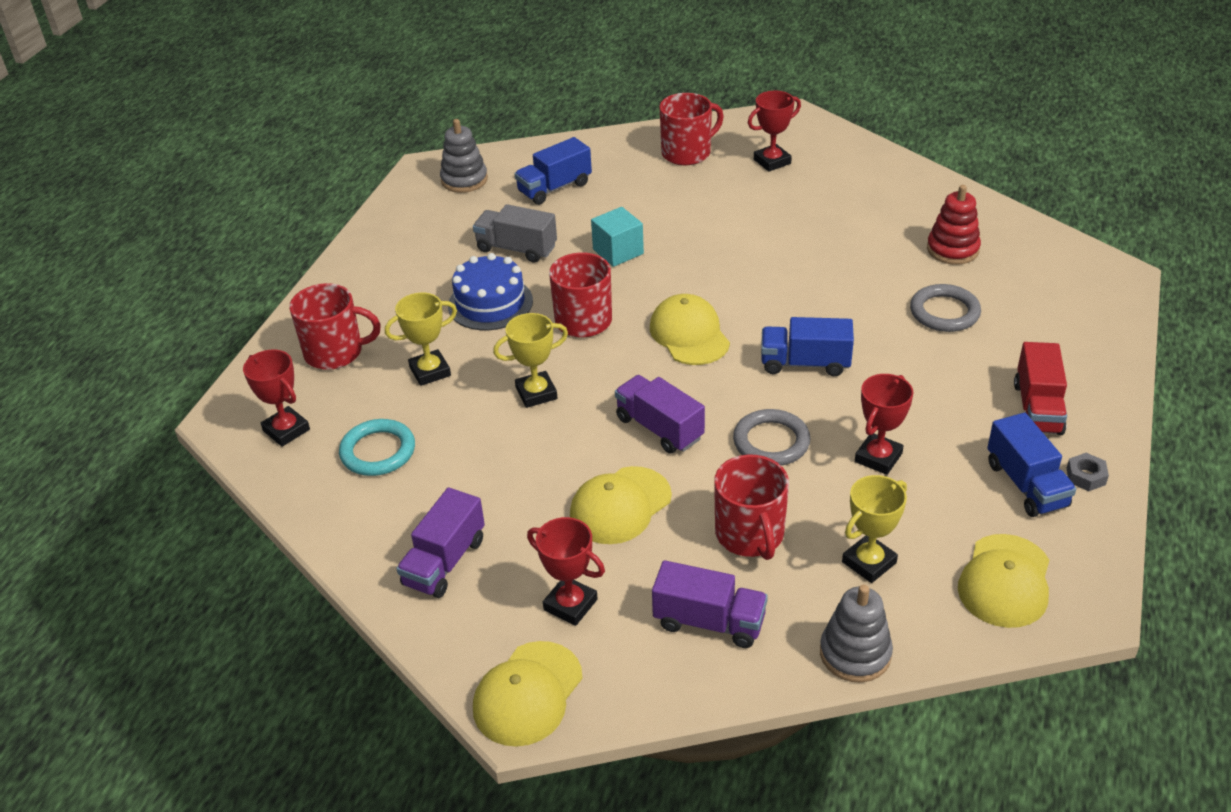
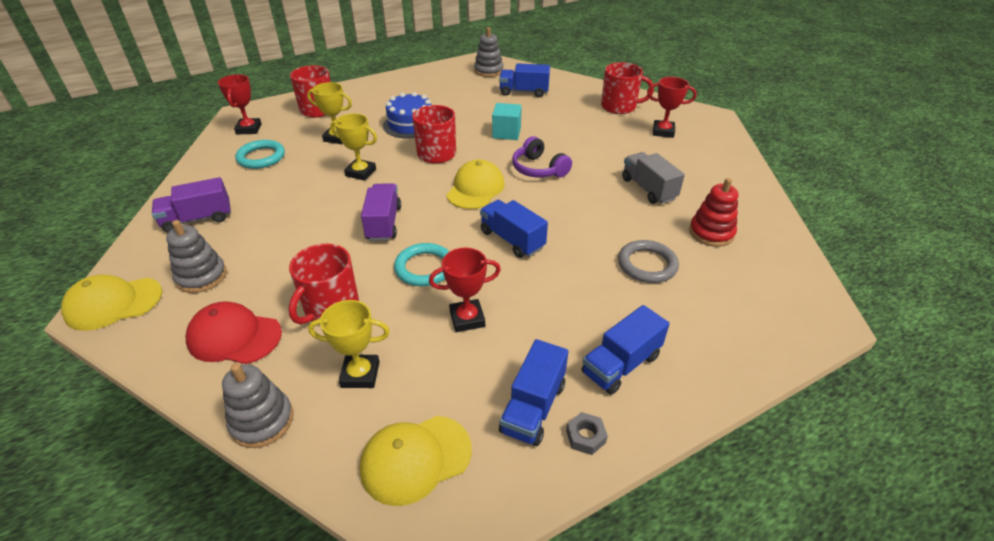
camera: 40 degrees right, 0 degrees up
(516, 248) = (462, 108): grey truck -> grey truck (648, 189)
(570, 605) = (201, 277): red trophy -> grey stacking toy
(620, 505) = (302, 247): yellow cap -> none
(709, 622) = (234, 336): purple truck -> red cap
(717, 275) = (538, 169): none -> purple headphones
(771, 442) = (424, 268): grey ring -> turquoise ring
(1037, 408) = (621, 364): red truck -> blue truck

